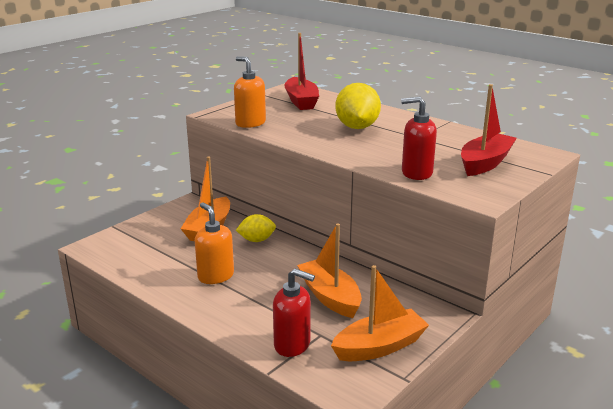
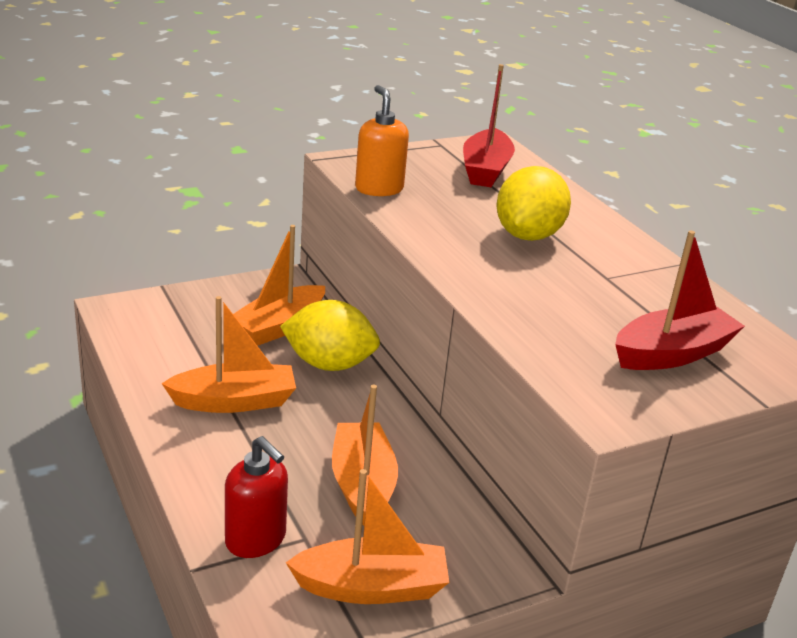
camera: 20 degrees right, 5 degrees up
(215, 276) = (234, 401): orange soap dispenser -> orange boat
(256, 240) = (329, 364): yellow lemon -> yellow lemon, size x1.68
(416, 173) = (545, 339): red soap dispenser -> none

